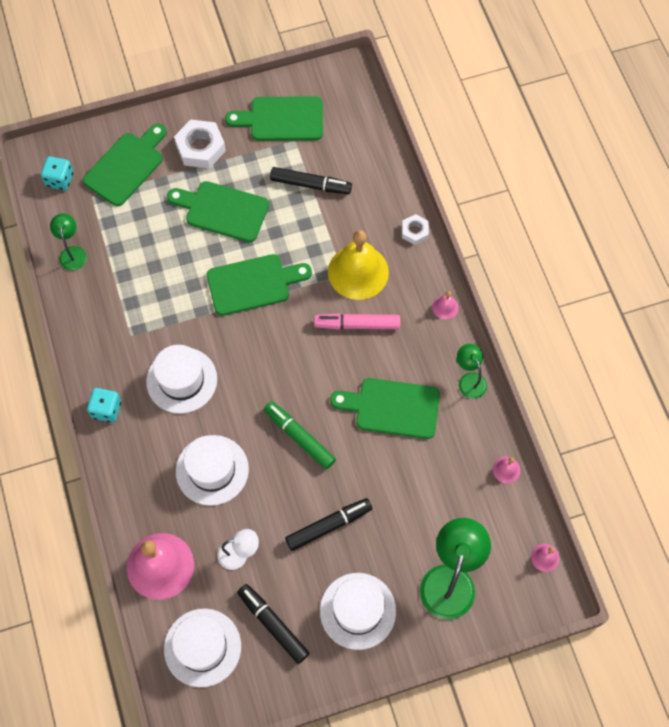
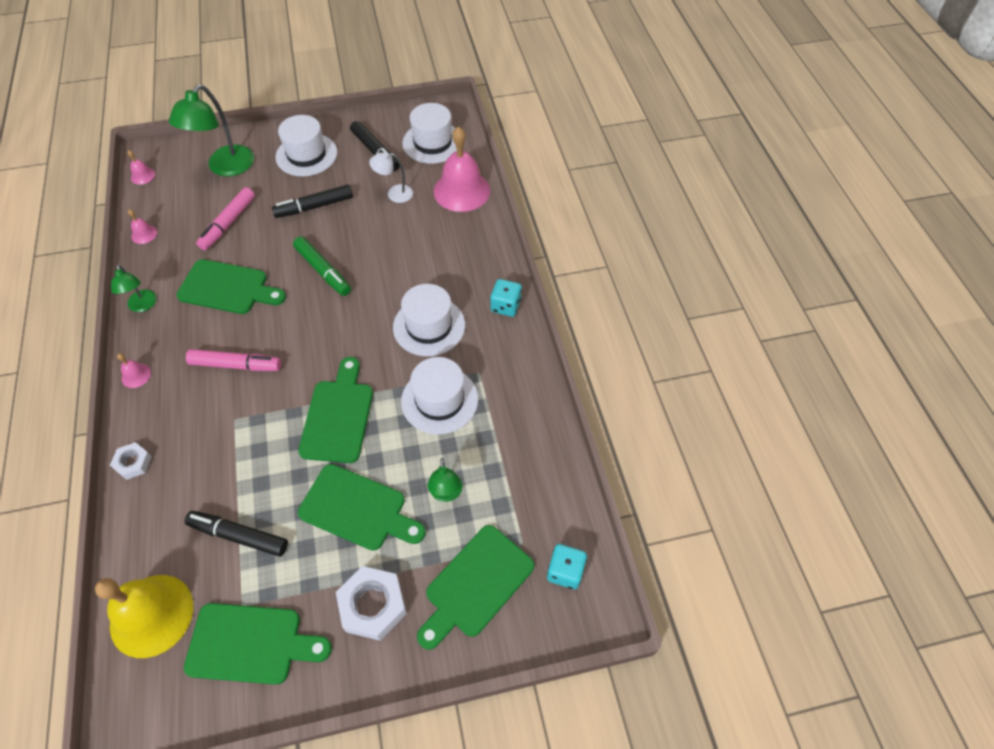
camera: 175 degrees left, 10 degrees down
(72, 253) = (545, 469): green lamp -> green lamp (446, 493)
(212, 470) = (409, 252): white hat -> white hat (439, 400)
(253, 284) = (338, 416): green cutting board -> green cutting board turned 105 degrees clockwise
(358, 272) = (216, 420): yellow bell -> yellow bell (151, 615)
(419, 492) = (228, 223): none -> pink marker

